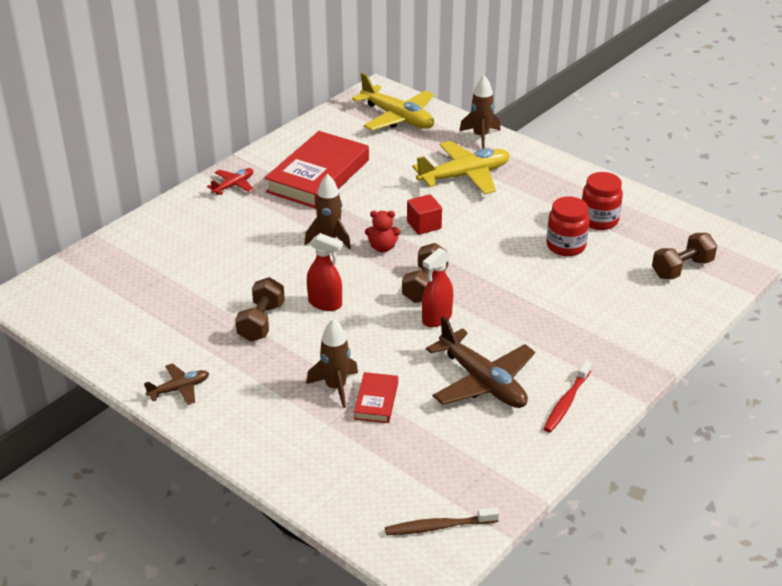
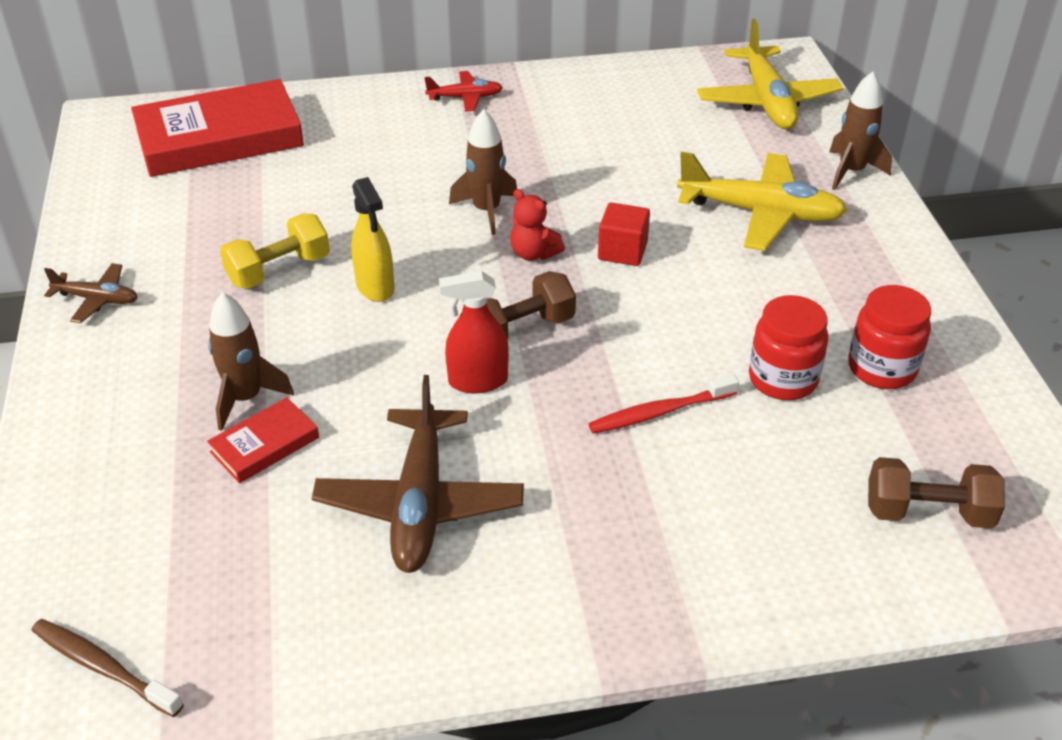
camera: 40 degrees right, 5 degrees up
(261, 322) = (279, 270): brown dumbbell -> yellow dumbbell
(318, 176) = (574, 129): red book -> red book (219, 138)
(325, 303) = (375, 287): red spray bottle -> yellow spray bottle
(566, 402) = (489, 608): red toothbrush -> red toothbrush (659, 412)

